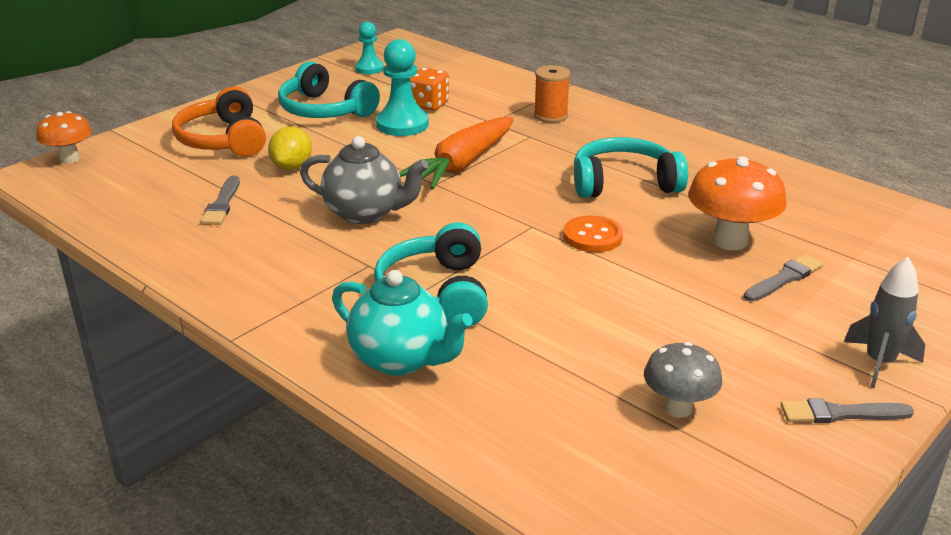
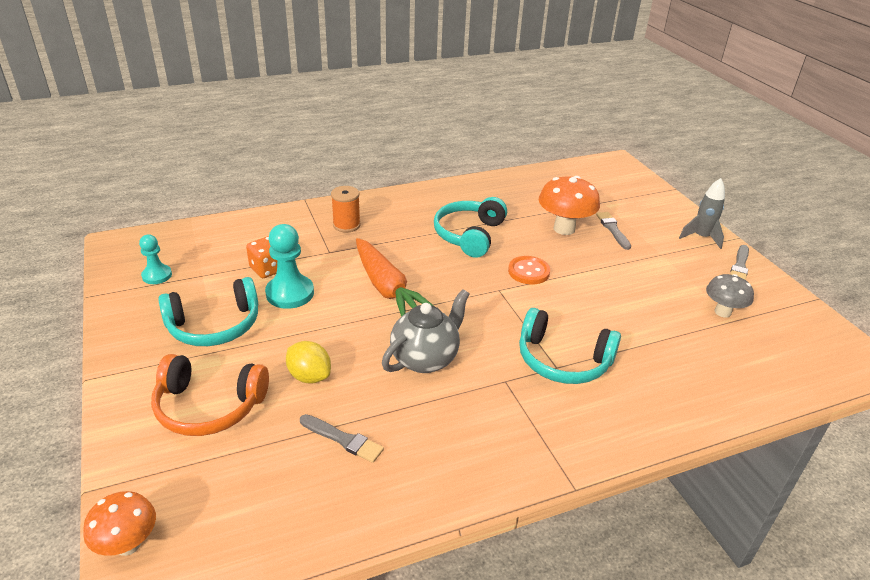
camera: 65 degrees left, 5 degrees up
(401, 359) = (638, 403): turquoise teapot -> none

